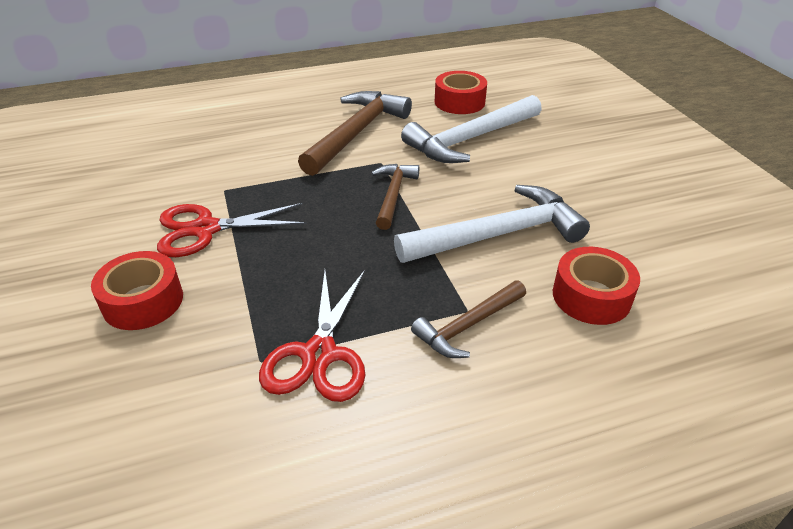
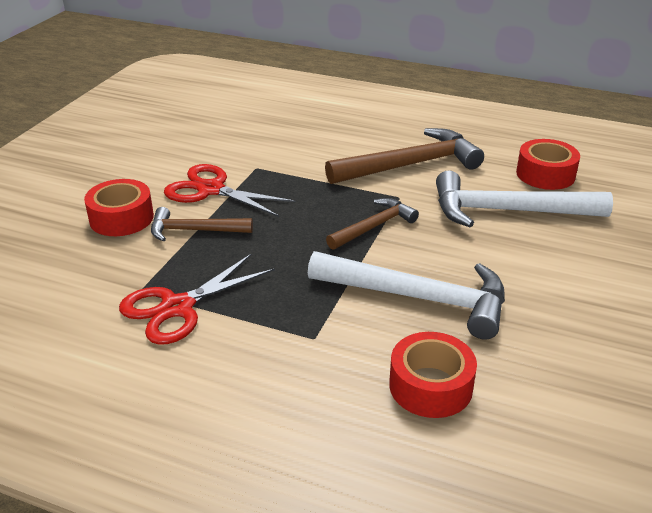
camera: 40 degrees right, 5 degrees down
(468, 326) = (300, 348): brown hammer -> brown hammer (195, 231)

